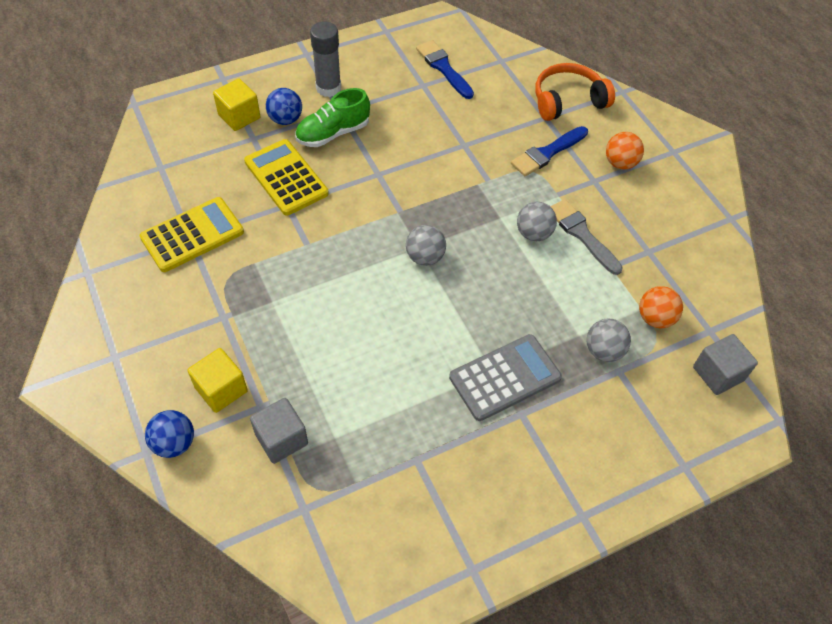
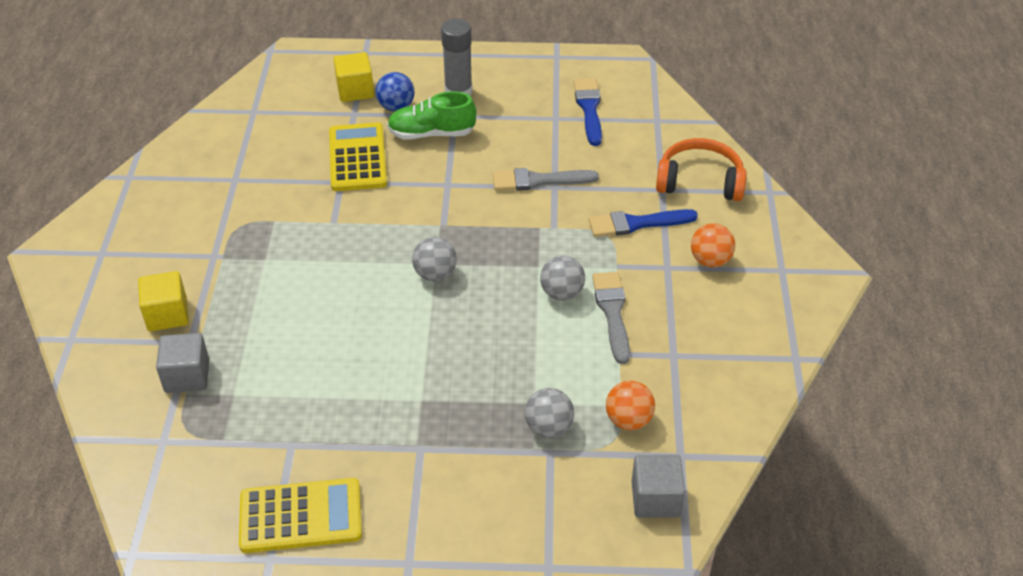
camera: 30 degrees right, 10 degrees down
(174, 443) = (98, 341): blue ball -> none
(192, 235) = (238, 178): yellow calculator -> yellow calculator (301, 516)
(448, 144) = (538, 181): none -> grey brush
(505, 377) = (429, 410): grey calculator -> none

